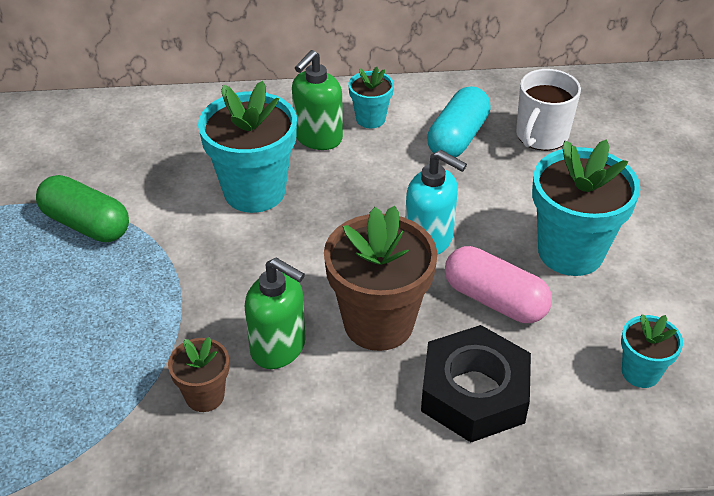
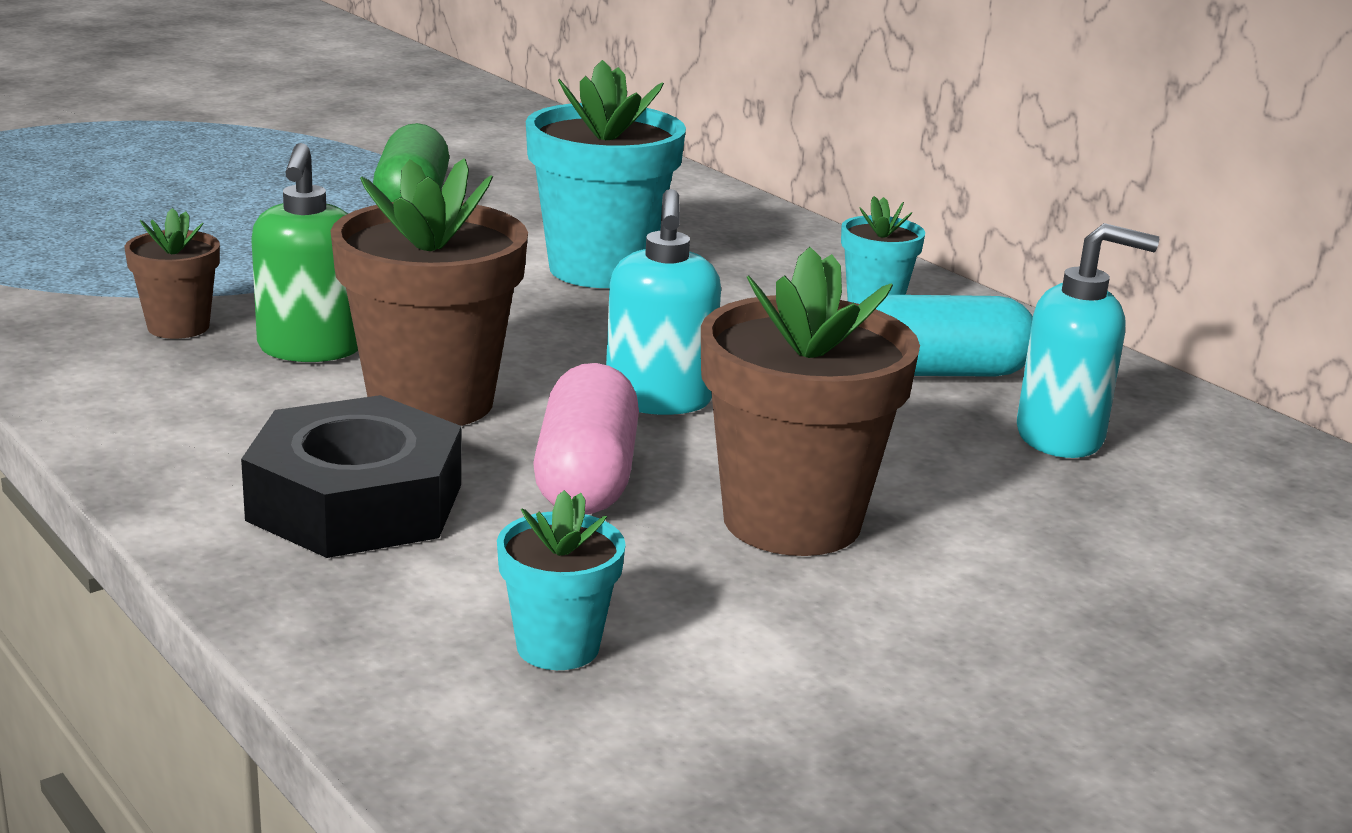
camera: 55 degrees right, 20 degrees down
(318, 138) = (773, 281): green soap dispenser -> none
(541, 136) = (1061, 437): white mug -> turquoise soap dispenser
(570, 252) = (792, 521): turquoise flower pot -> brown flower pot

